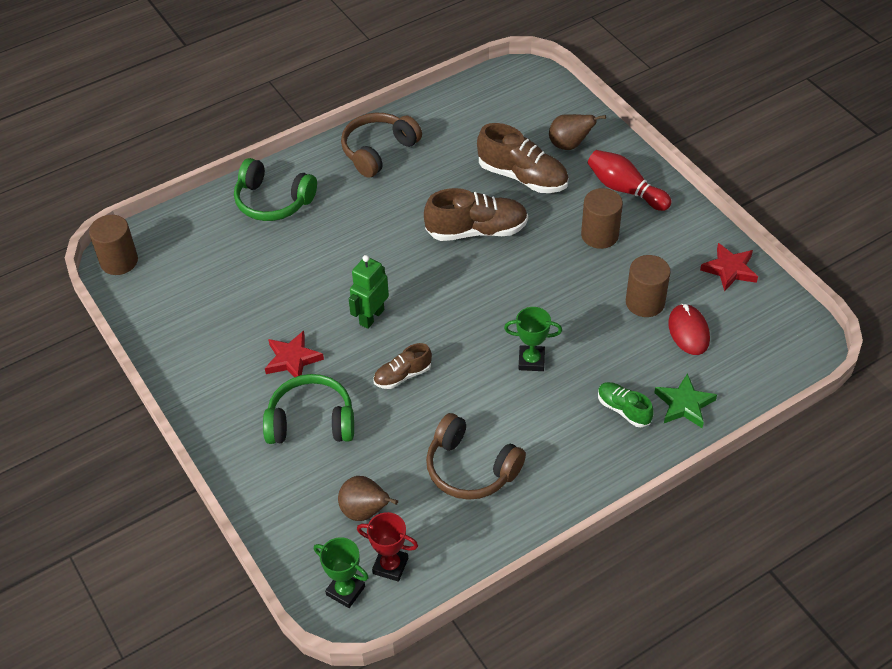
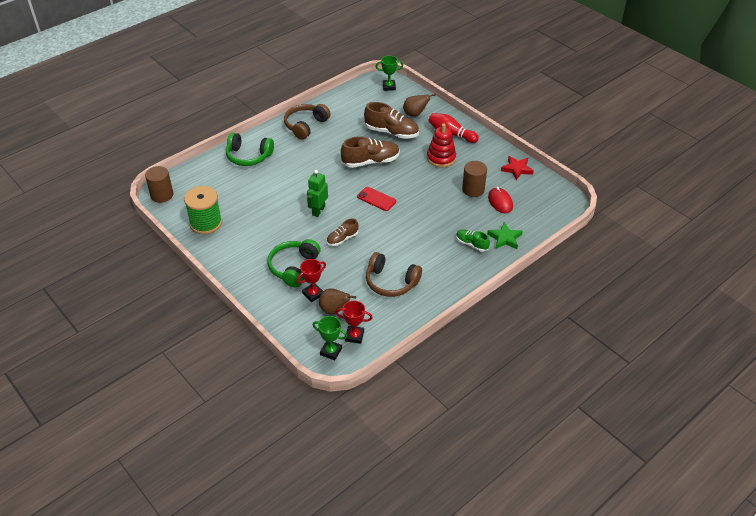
camera: 10 degrees left, 5 degrees down
(181, 321) = (206, 223): none -> green spool
(292, 359) = (276, 236): red star -> none
(311, 421) = (293, 267): green headphones -> green headphones turned 60 degrees counterclockwise
(334, 476) = (313, 294): none -> red trophy
(474, 304) = (376, 199): none -> red phone
(531, 361) = (415, 224): green trophy -> green trophy (389, 87)
(599, 235) = (441, 158): brown cylinder -> red stacking toy

